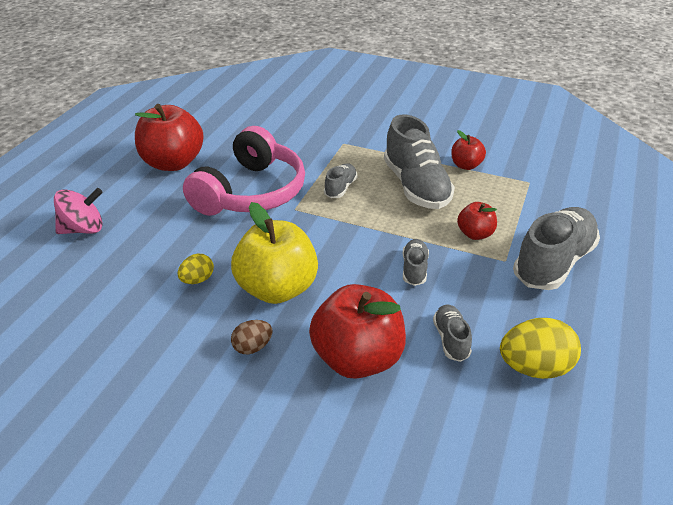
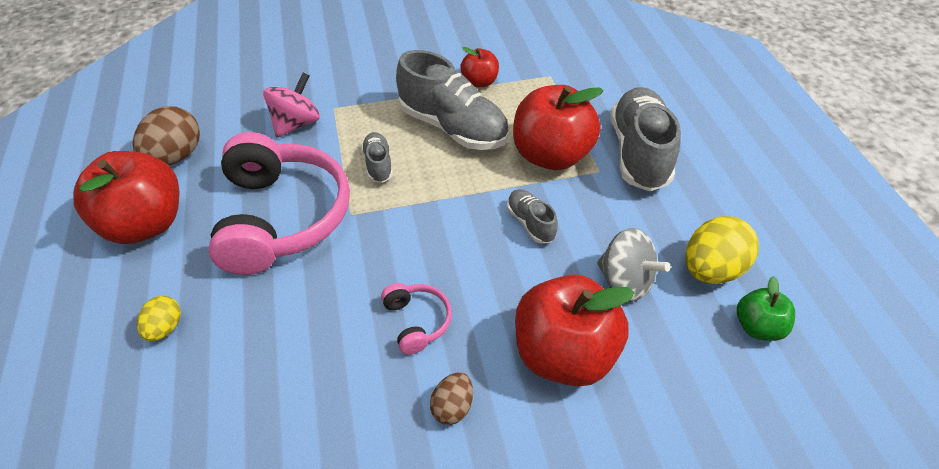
camera: 35 degrees left, 10 degrees up
(83, 229) = (102, 377): pink spinning top -> pink spinning top (296, 124)
(197, 280) = (318, 362): yellow egg -> yellow egg (165, 328)
(221, 134) = (176, 157): none -> brown egg
(277, 288) = (417, 321): yellow apple -> pink headphones
(451, 339) = (625, 281): grey shoe -> grey spinning top
(475, 234) = (551, 155): red apple -> red apple, size x1.96
(535, 425) = (757, 327): none -> green apple

